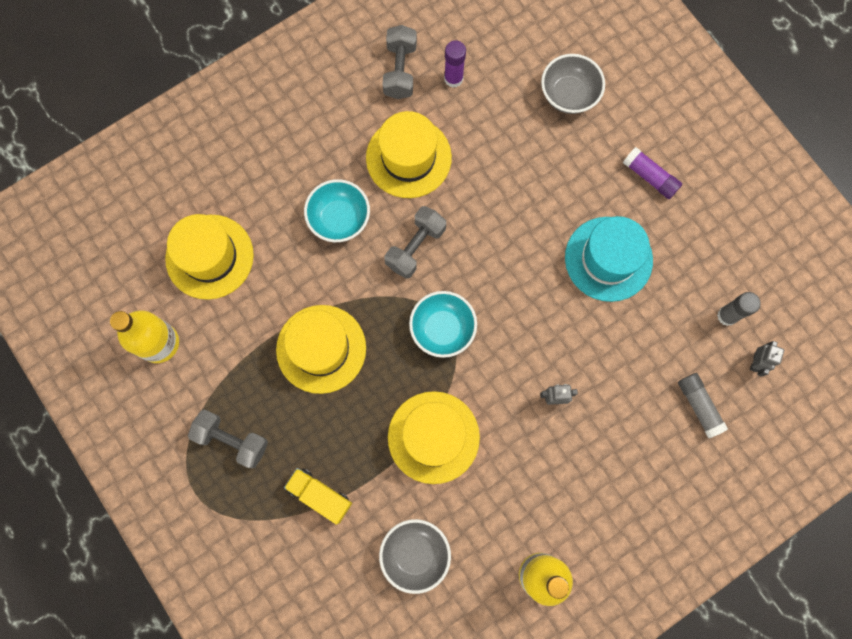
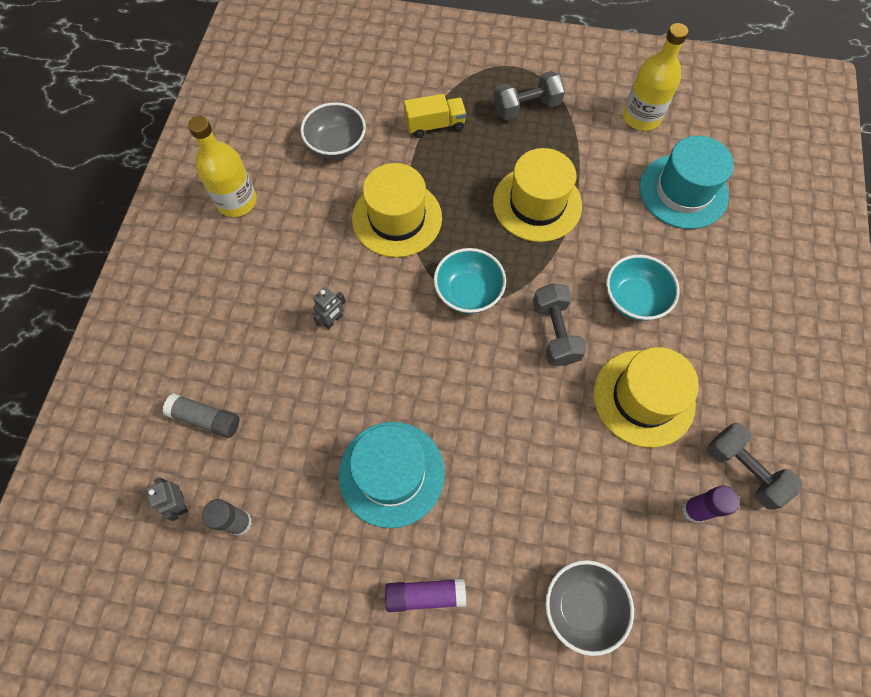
camera: 135 degrees right, 10 degrees down
(209, 257) = (683, 191): yellow hat -> turquoise hat

